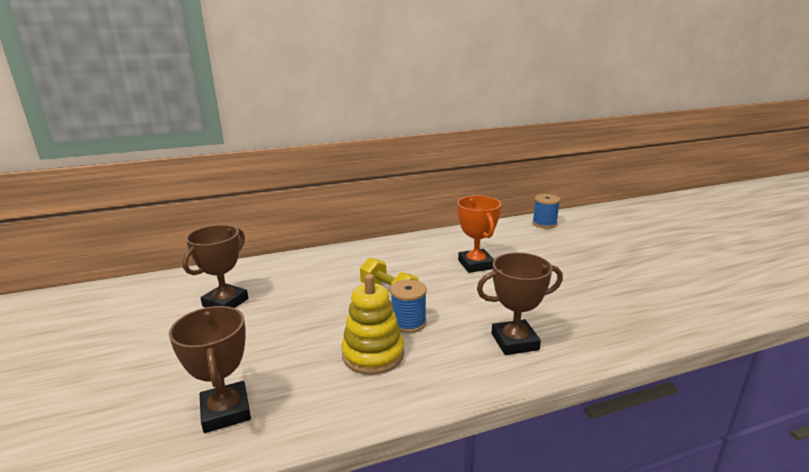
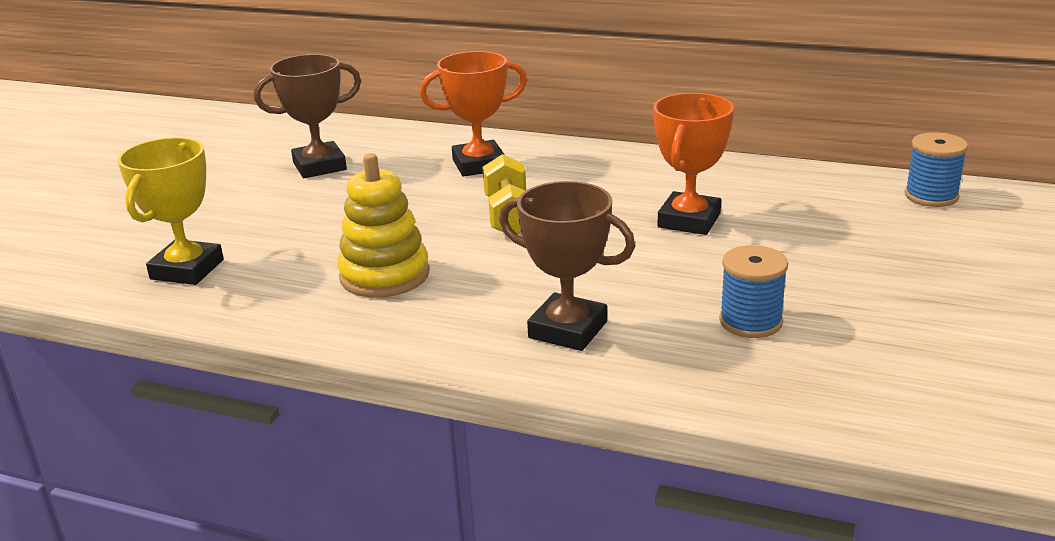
camera: 40 degrees right, 5 degrees up
(226, 411) = (187, 269): brown trophy -> yellow trophy
(328, 270) = (479, 165): none -> orange trophy
(408, 322) = (475, 258): blue spool -> blue spool (750, 321)

